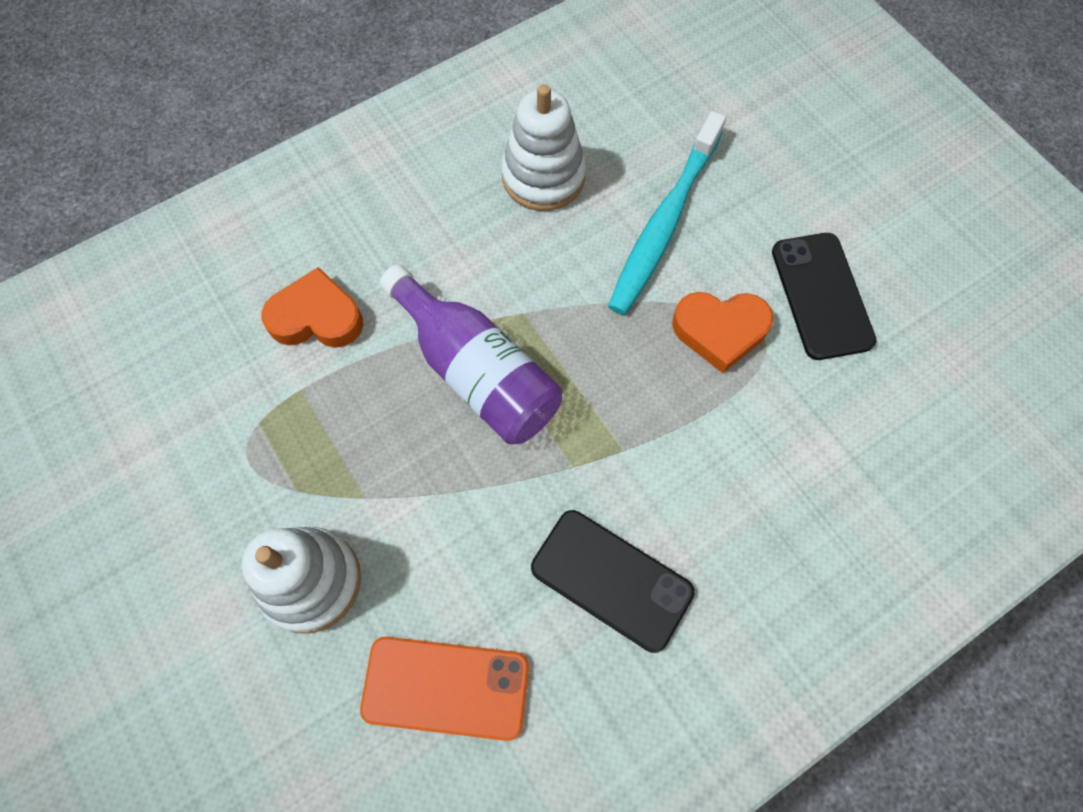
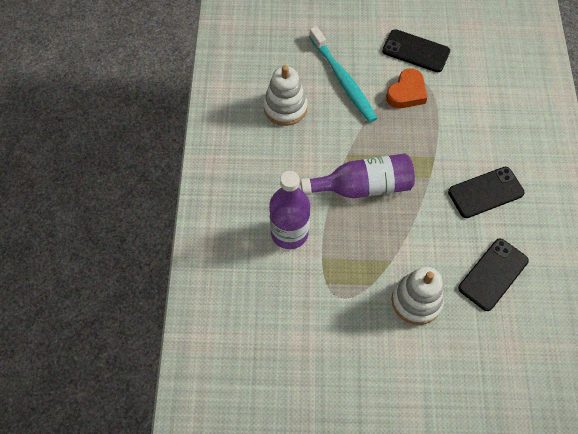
camera: 55 degrees left, 5 degrees down
(316, 317) = (289, 233): orange heart -> purple bottle
(446, 687) = (493, 274): orange phone -> black phone

